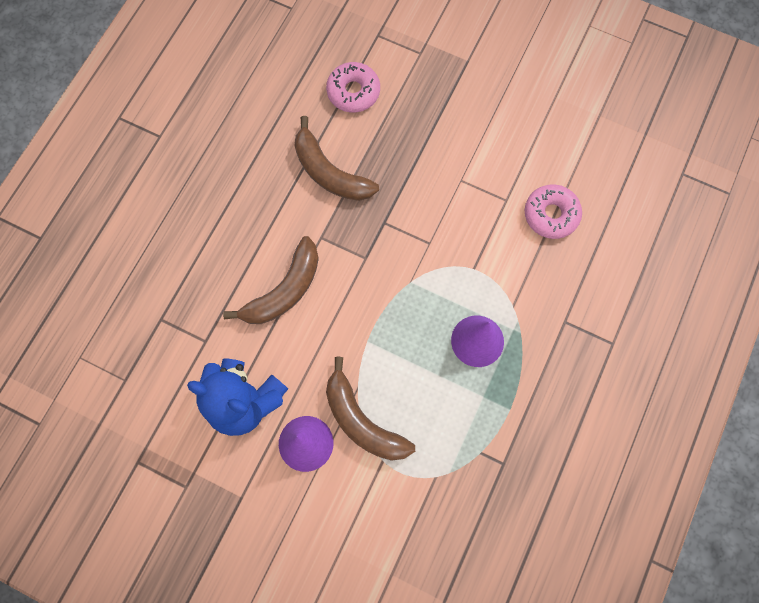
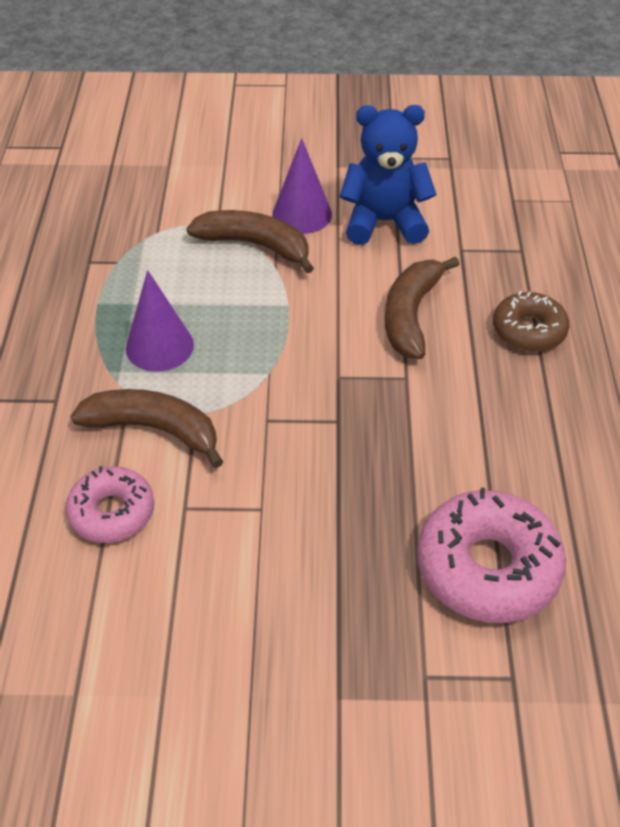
camera: 155 degrees right, 25 degrees down
(213, 240) = (529, 330): none -> brown donut
(329, 172) = (446, 449): brown banana -> brown banana (154, 429)
(353, 92) = (487, 567): pink donut -> pink donut, size x1.60

